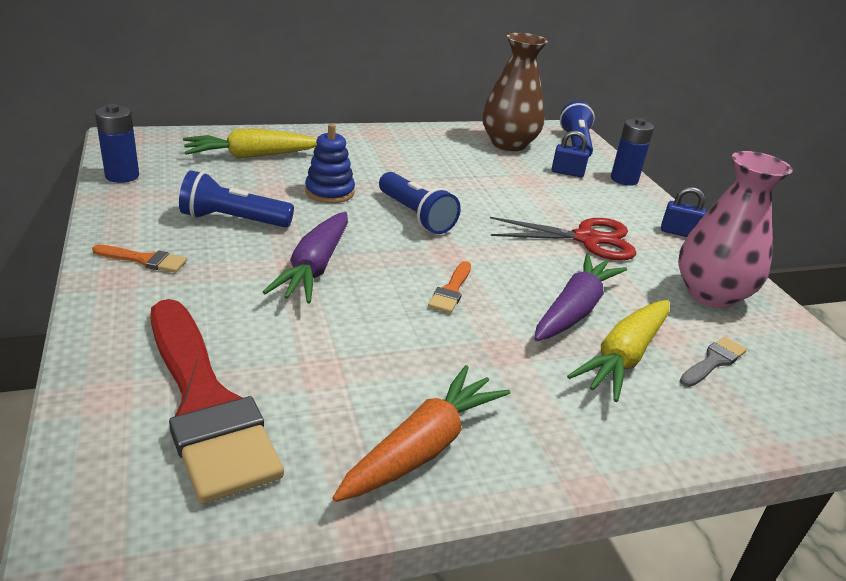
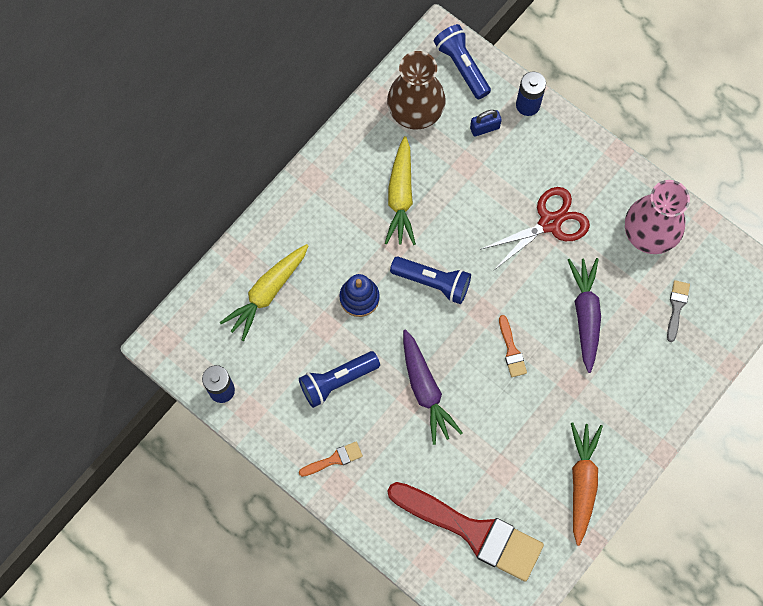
camera: 30 degrees left, 40 degrees up
(623, 358) = (632, 341): yellow carrot -> yellow carrot (400, 197)
(678, 232) = (599, 163): blue padlock -> none

